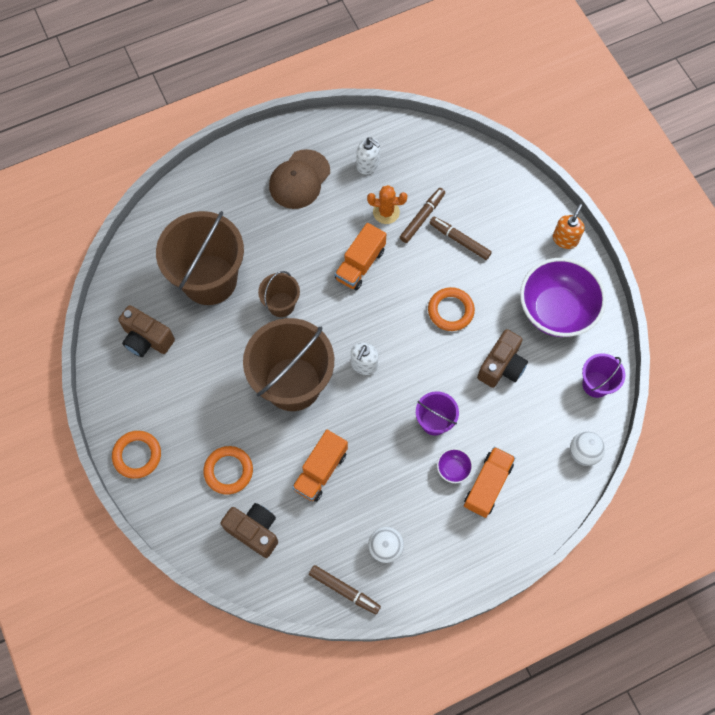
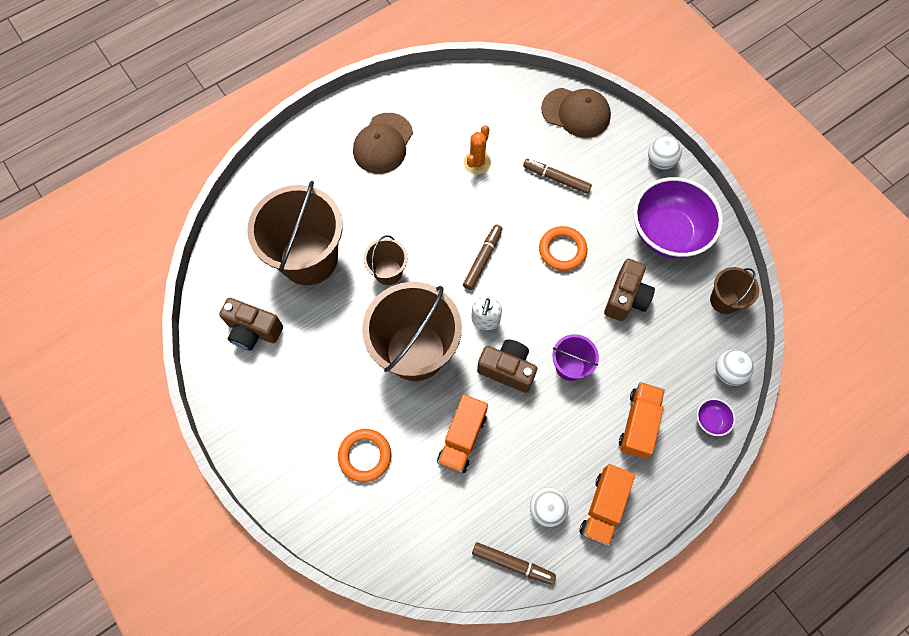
camera: 10 degrees left, 0 degrees up
(137, 455) = (264, 456): orange ring -> none
(254, 531) = (404, 516): brown camera -> brown camera (507, 369)
(360, 264) = (461, 218): orange truck -> orange truck (603, 507)
(368, 165) = (449, 119): white soap dispenser -> none
(386, 212) = (477, 162): orange cactus -> orange cactus turned 60 degrees counterclockwise
(422, 217) = (514, 162): brown marker -> brown marker (483, 259)
(453, 469) = (599, 412): purple bowl -> purple bowl (710, 420)
(493, 177) = (576, 112): none -> brown cap
(565, 239) = (660, 161): orange soap dispenser -> white ball
(596, 384) = (724, 300): purple bucket -> brown bucket

